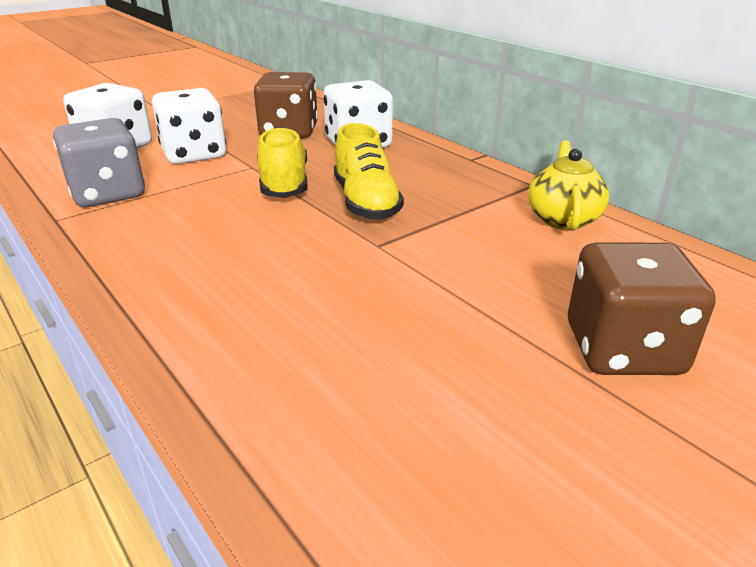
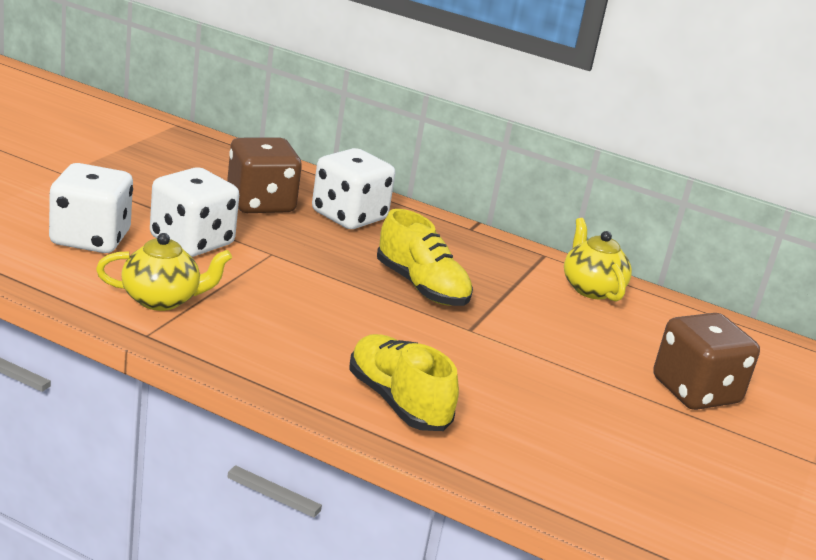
camera: 30 degrees left, 5 degrees down
(108, 194) = (161, 300): grey dice -> yellow teapot
(284, 183) = (325, 272): yellow shoe -> yellow shoe (397, 402)

